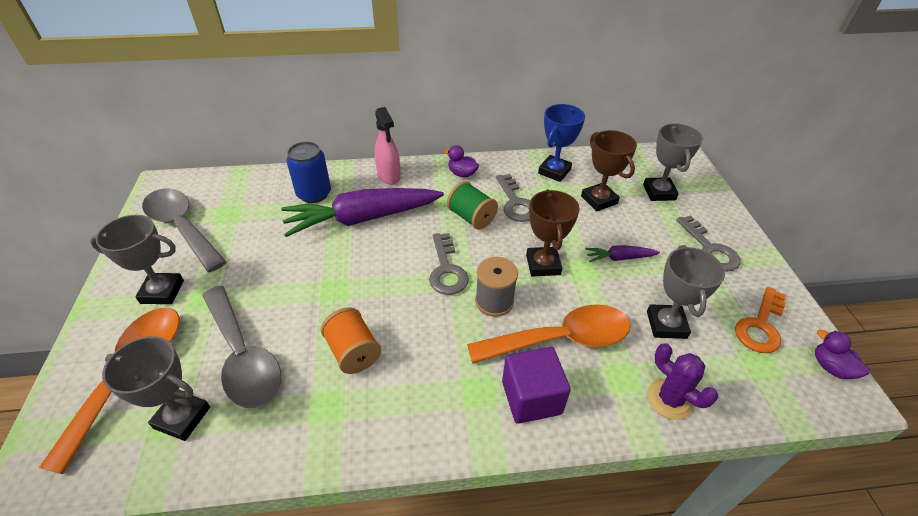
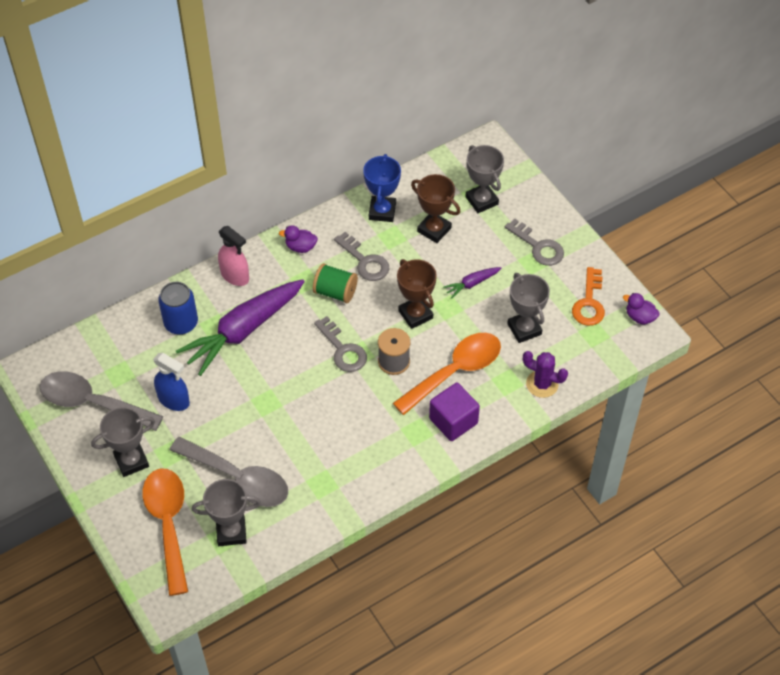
camera: 25 degrees left, 10 degrees up
(251, 253) = (174, 400): none -> blue spray bottle
(353, 352) = (314, 442): orange spool -> none

